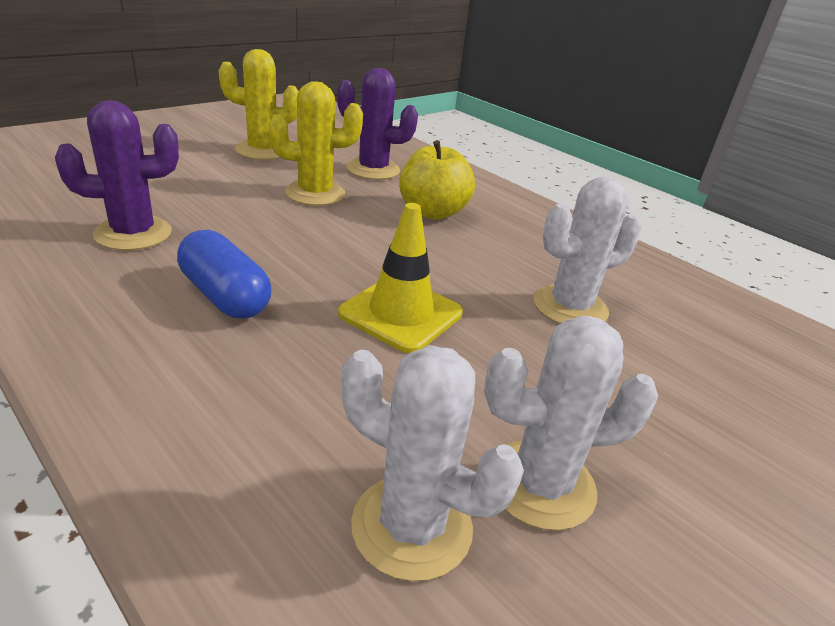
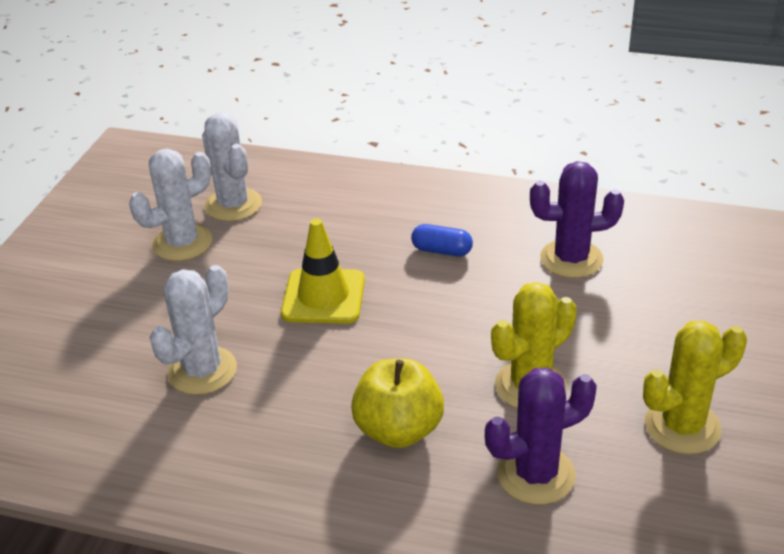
camera: 155 degrees right, 5 degrees up
(133, 234) = (571, 259): purple cactus -> purple cactus turned 45 degrees clockwise
(225, 296) = (441, 251): blue capsule -> blue capsule, size x0.65
(411, 526) = (233, 205): white cactus -> white cactus turned 60 degrees clockwise

